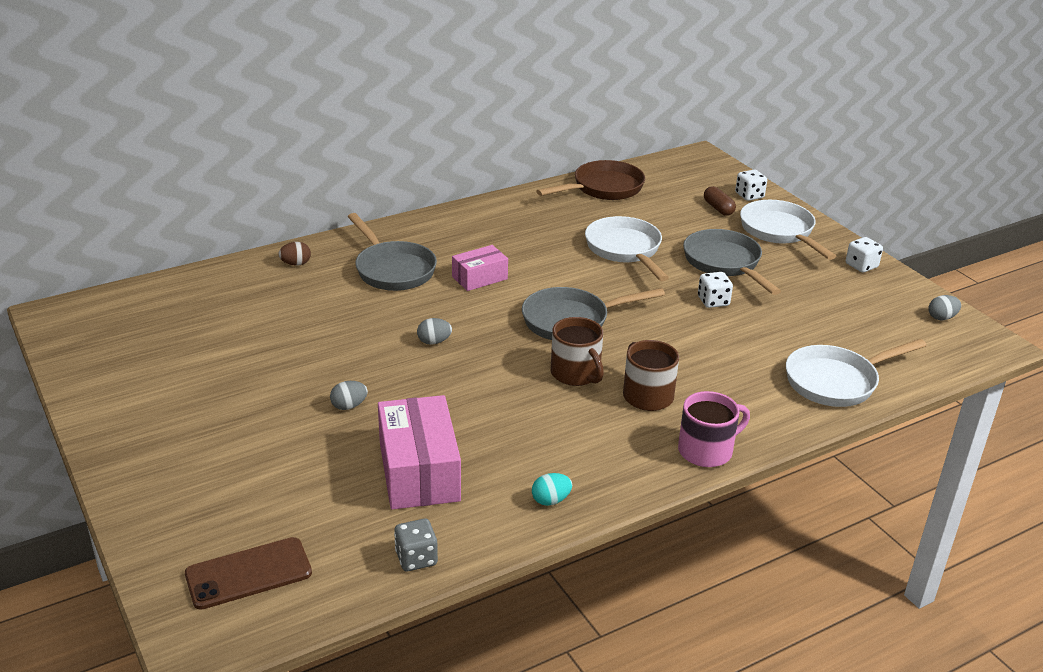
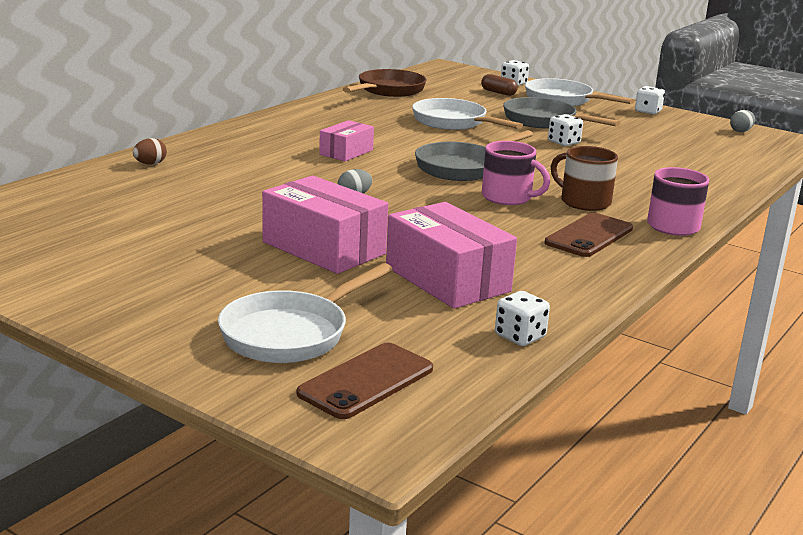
camera: 25 degrees left, 10 degrees down
(349, 406) = (324, 248): grey egg -> pink box
(393, 269) = (256, 156): grey pan -> none
(416, 558) = (520, 336): grey dice -> white dice
(551, 500) = (589, 277): turquoise egg -> none
(576, 374) = (508, 197): brown mug -> pink mug
(604, 445) = (589, 236): none -> brown phone
(836, 382) = (716, 173): white pan -> white pan (291, 334)

